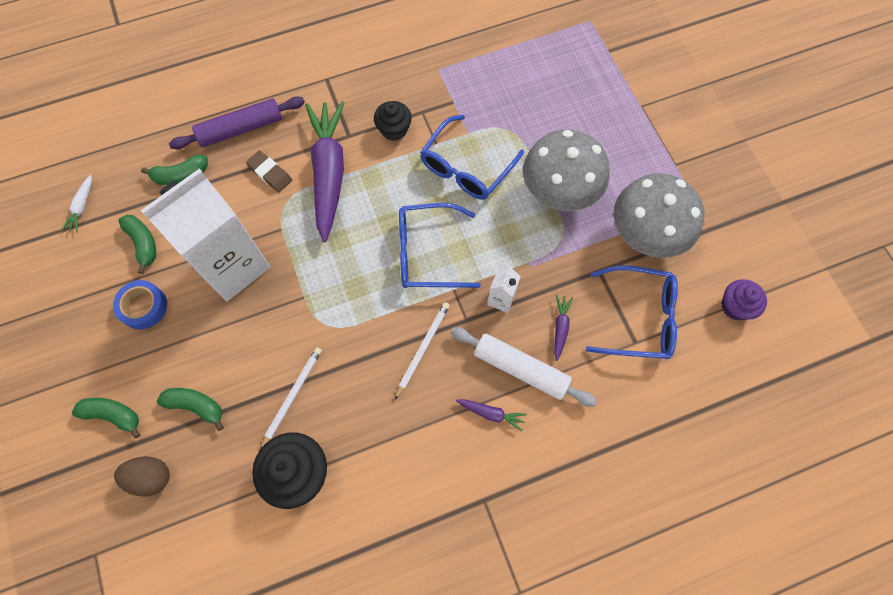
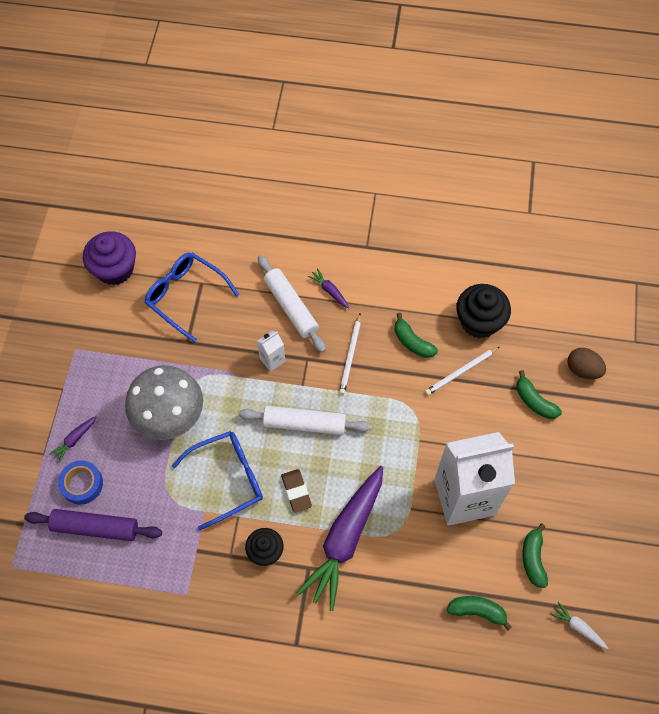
camera: 150 degrees left, 5 degrees down
(82, 207) = (577, 627): white carrot -> white carrot turned 90 degrees counterclockwise
(113, 415) = (598, 426): green banana -> green banana (412, 342)
(143, 307) = (550, 500): blue tape -> blue tape (82, 484)
(241, 129) = (402, 632): purple rolling pin -> purple rolling pin (95, 528)
(270, 173) = (396, 568): brown eraser -> brown eraser (296, 491)
(423, 348) = (350, 355): white pencil -> white pencil turned 45 degrees counterclockwise
(427, 253) = (304, 423): blue glasses -> white rolling pin
(560, 327) = (244, 319): purple carrot -> purple carrot (74, 440)
(645, 235) = (133, 348): grey mushroom -> none
(735, 306) = (115, 269): purple cupcake -> purple cupcake, size x1.57

